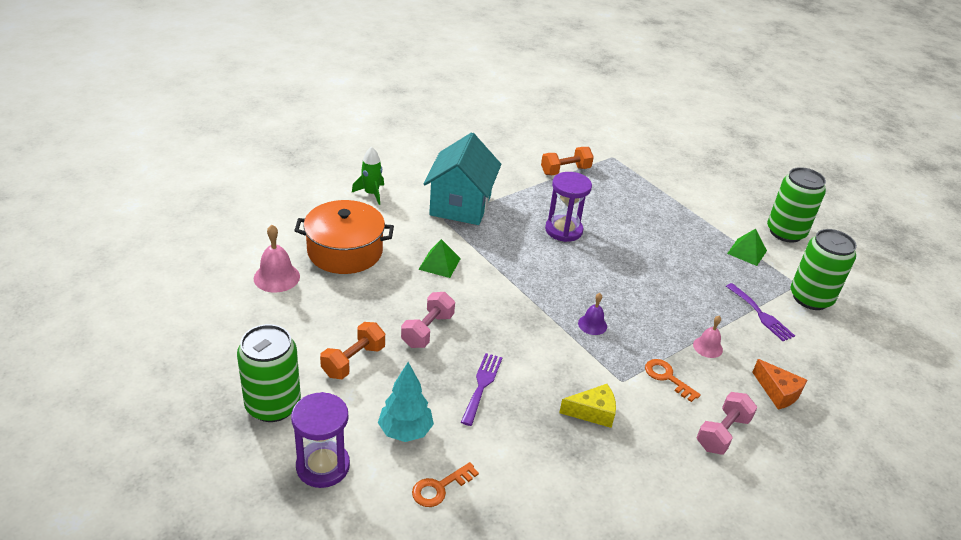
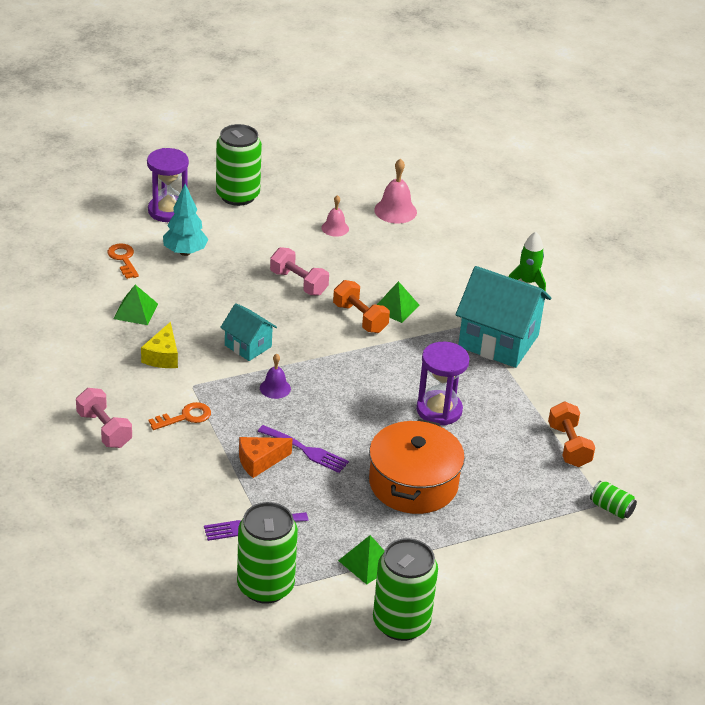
camera: 105 degrees right, 0 degrees up
(345, 251) = (427, 252): orange pot -> orange pot (413, 483)
(353, 361) = (273, 238): orange dumbbell -> orange dumbbell (360, 318)
(482, 385) = (219, 300): purple fork -> purple fork (306, 450)
(532, 452) = (135, 311): none -> green pyramid
(543, 352) = (248, 346): none -> turquoise house
(615, 154) = (611, 508): none -> green can
(707, 347) = (216, 462): pink bell -> pink bell (335, 228)
(778, 392) = (135, 490): orange cheese -> orange cheese (259, 461)

